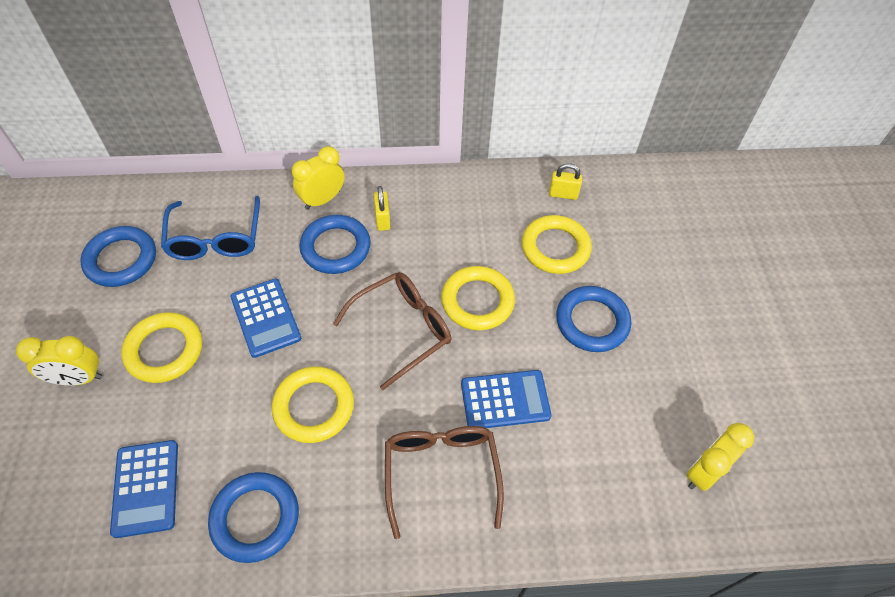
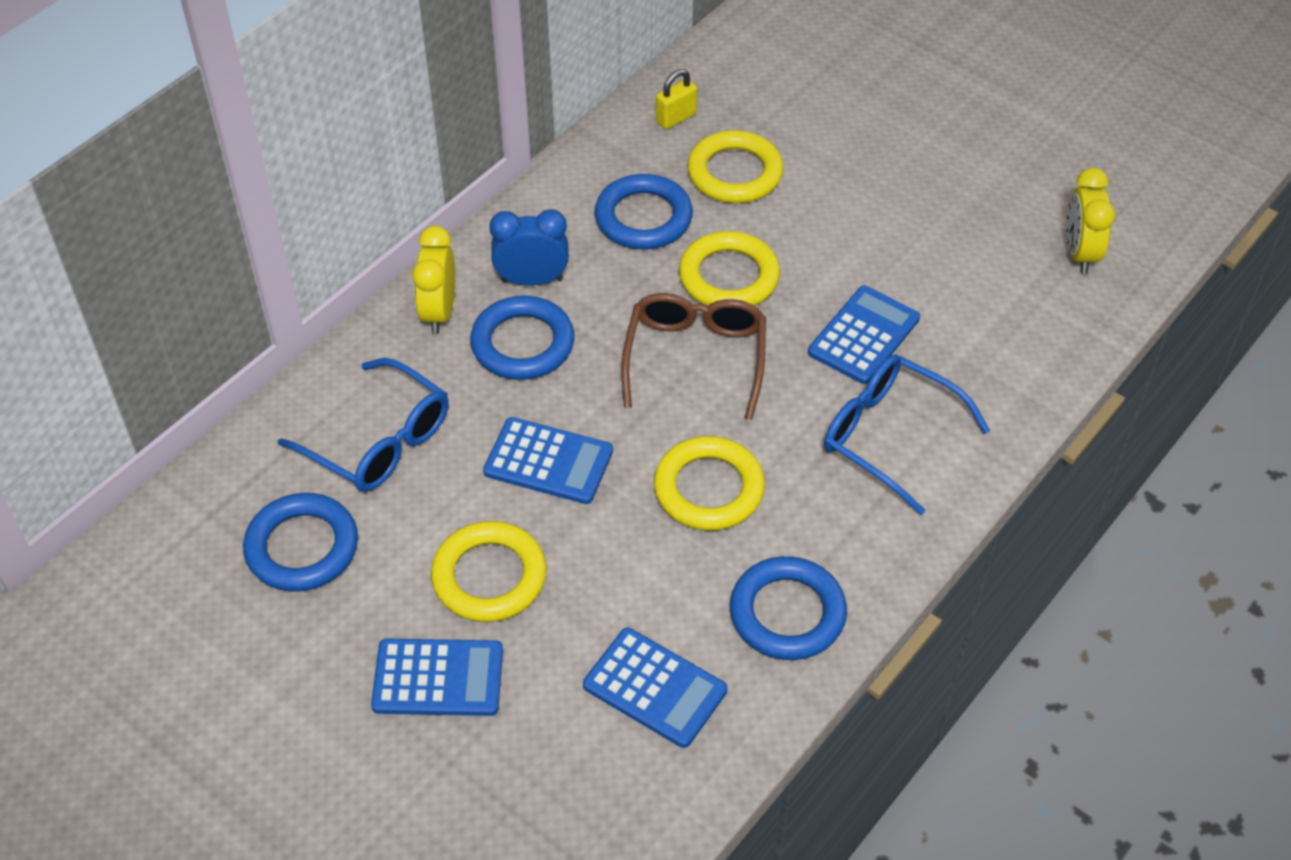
camera: 45 degrees left, 5 degrees down
(78, 378) = (438, 678): yellow clock -> blue calculator
(382, 219) = (532, 280): yellow padlock -> blue clock
(441, 474) = (891, 437): brown glasses -> blue glasses
(592, 322) = (850, 211): blue ring -> blue ring (643, 218)

